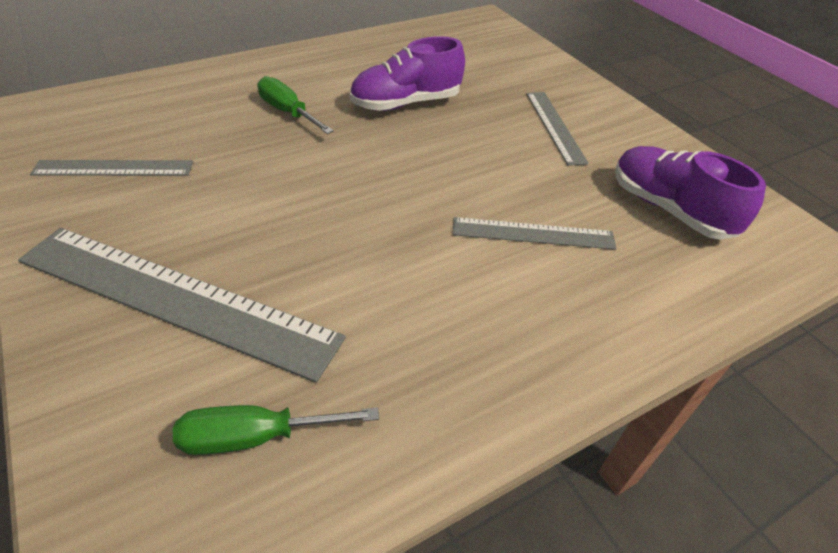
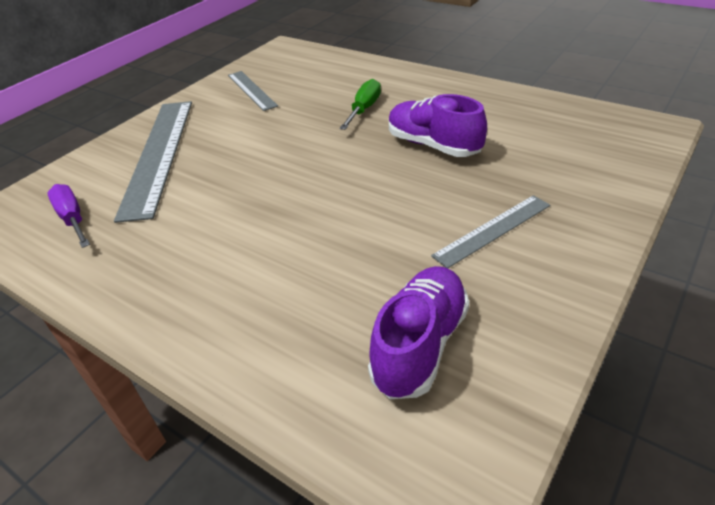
camera: 70 degrees right, 5 degrees down
(256, 436) = (73, 219): green screwdriver -> purple screwdriver
(533, 234) = (310, 264): grey ruler -> none

